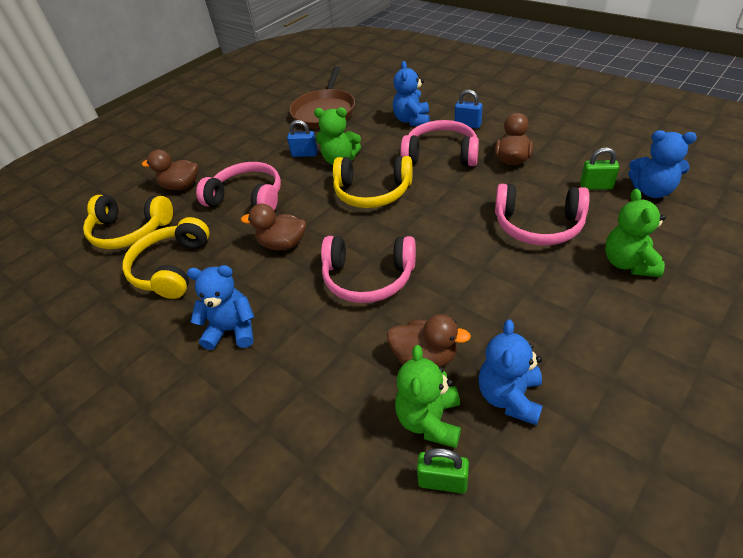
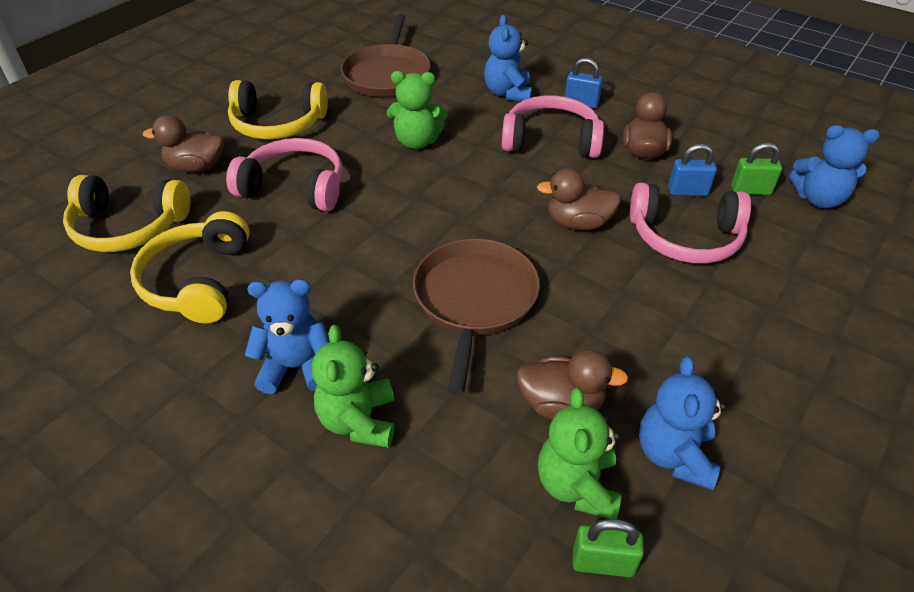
camera: 10 degrees left, 0 degrees up
(283, 244) = (352, 252): brown duck -> brown duck (578, 223)
(305, 154) = (367, 131): blue padlock -> blue padlock (687, 192)
(368, 278) = (474, 300): pink headphones -> brown pan
(372, 192) = (466, 187): yellow headphones -> yellow headphones (277, 124)
(628, 263) = (800, 288): green teddy bear -> green teddy bear (358, 421)

